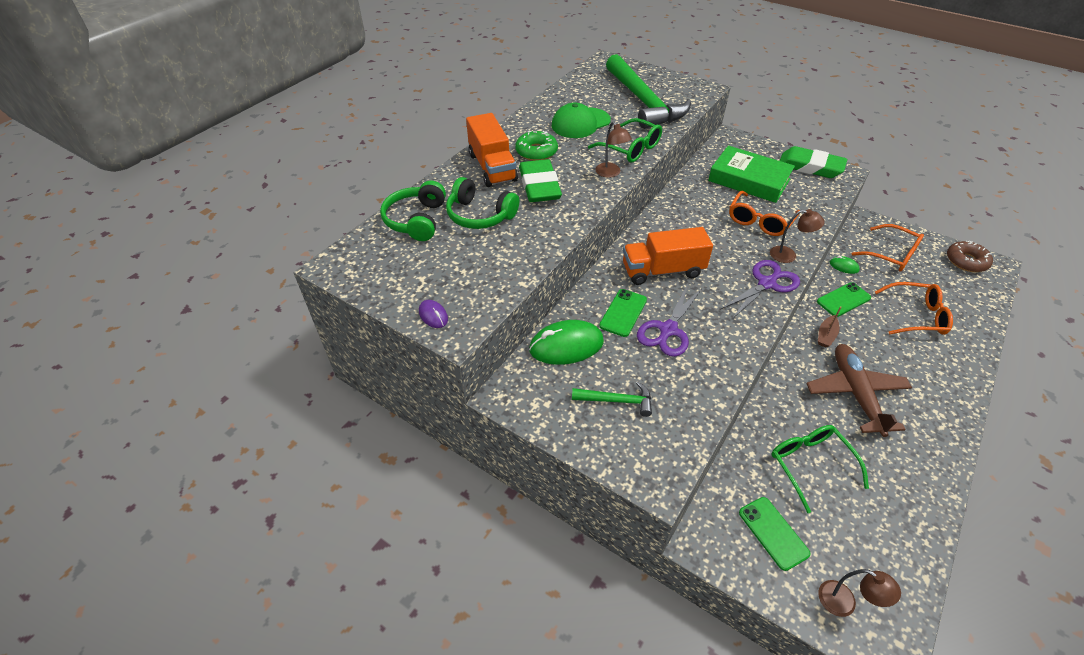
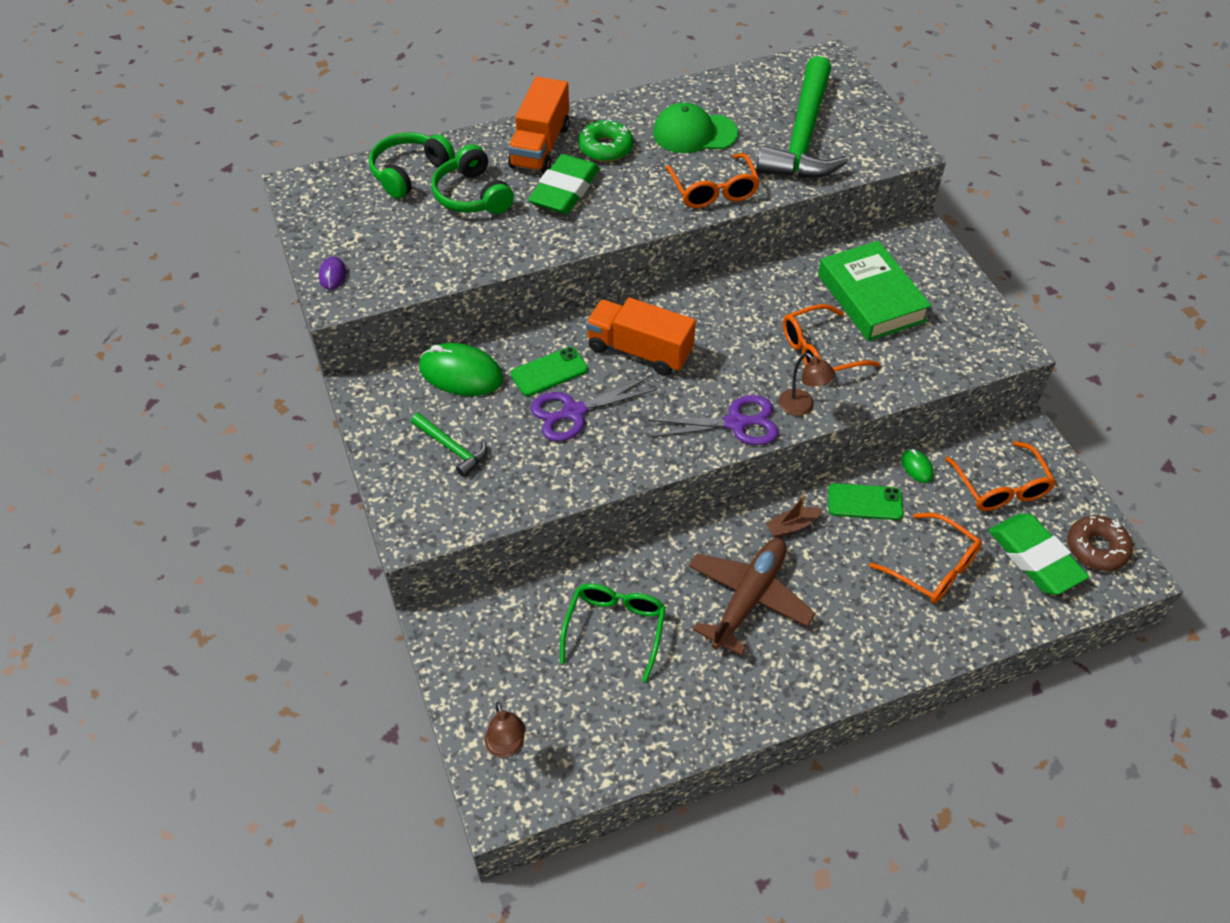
camera: 35 degrees right, 5 degrees up
(611, 173) = (655, 210): brown lamp -> none
(630, 148) = (713, 190): green glasses -> orange glasses
(773, 533) = (510, 657): green phone -> none
(810, 167) = (975, 319): green eraser -> green eraser (1035, 558)

